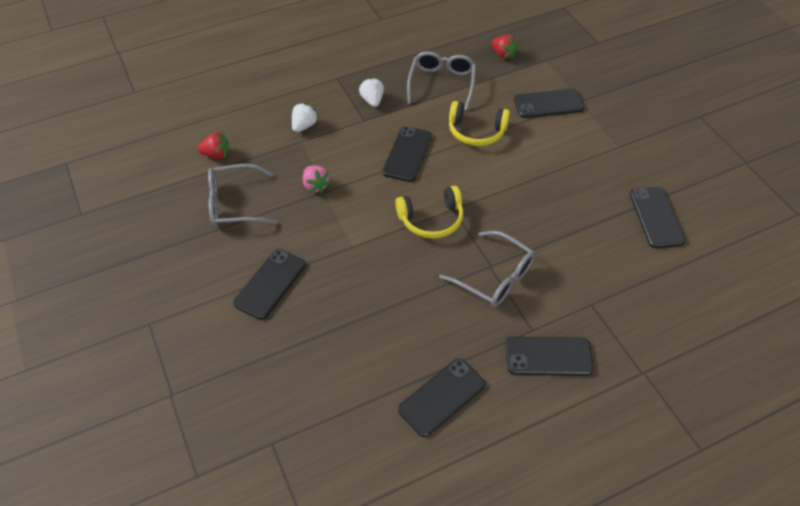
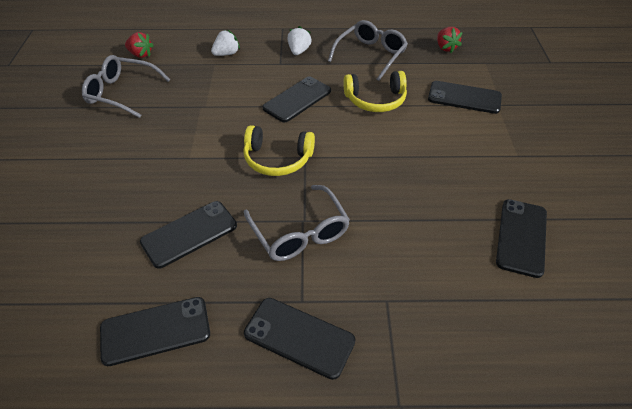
camera: 25 degrees right, 5 degrees down
(270, 284) = (93, 163): black phone -> black phone (189, 234)
(315, 185) = (198, 100): pink strawberry -> none
(476, 131) = (375, 100): yellow headphones -> yellow headphones turned 45 degrees counterclockwise

